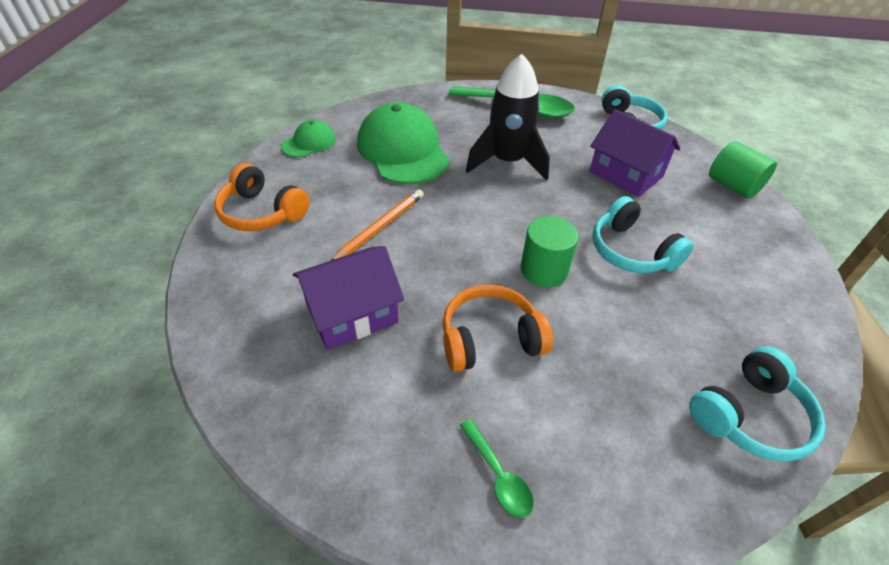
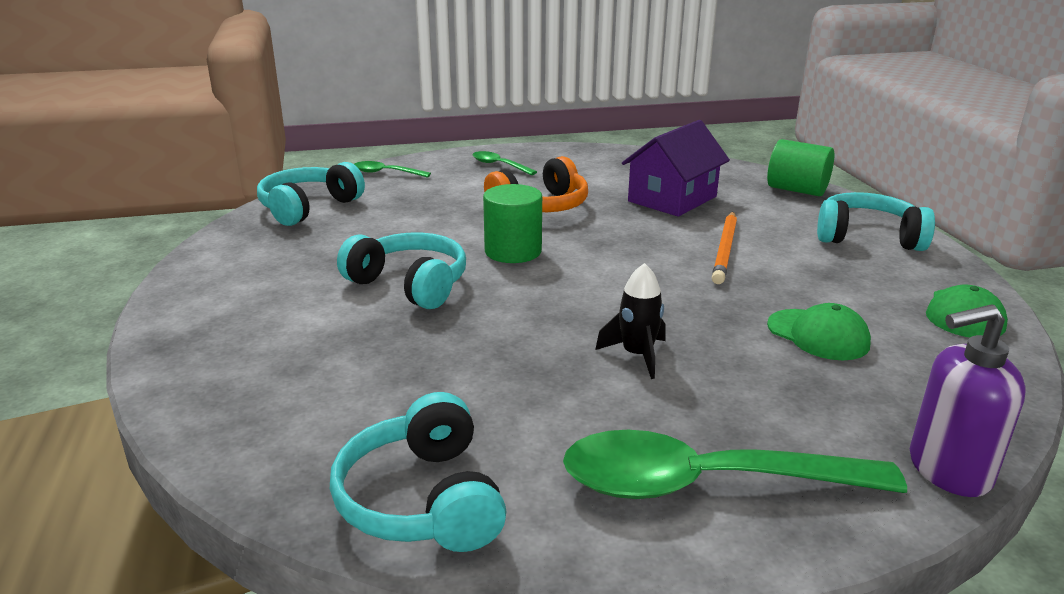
camera: 160 degrees right, 20 degrees down
(262, 212) = (867, 237): orange headphones -> turquoise headphones
(403, 150) = (818, 335): green cap -> green cap, size x0.51
(426, 93) = (948, 470): none -> purple soap dispenser
(507, 162) = (637, 355): black rocket -> black rocket, size x0.51
(626, 174) = (421, 381): purple house -> none
(664, 502) = (386, 173): none -> green spoon
(733, 186) = (213, 404): green cylinder -> green cylinder (796, 190)

